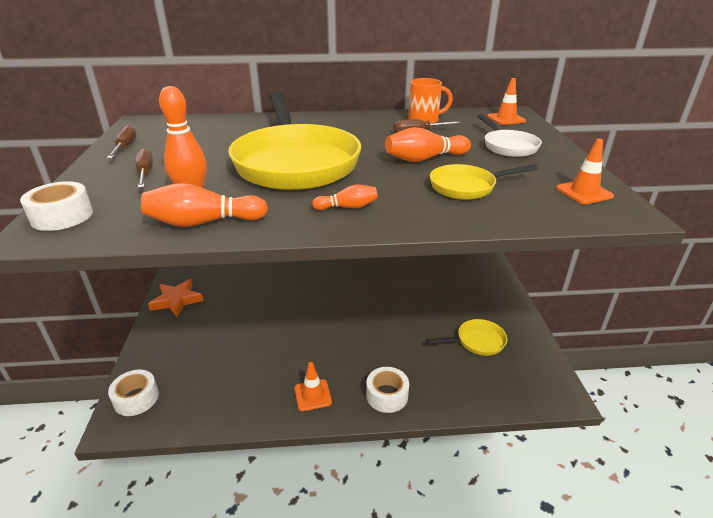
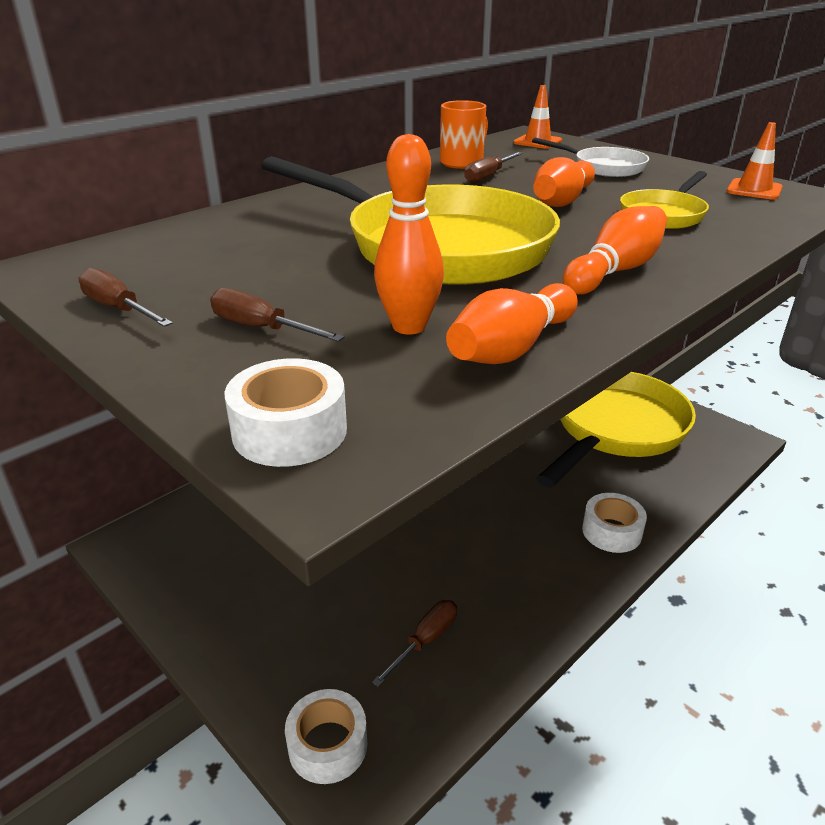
camera: 40 degrees left, 0 degrees up
(177, 300) = (186, 584): orange star -> none
(225, 384) = (425, 641): none -> brown screwdriver
(313, 395) = (542, 581): orange traffic cone -> none
(347, 207) = (615, 271): orange bowling pin -> orange bowling pin, size x1.72
(477, 341) = (615, 429): yellow pan -> yellow pan, size x2.16

